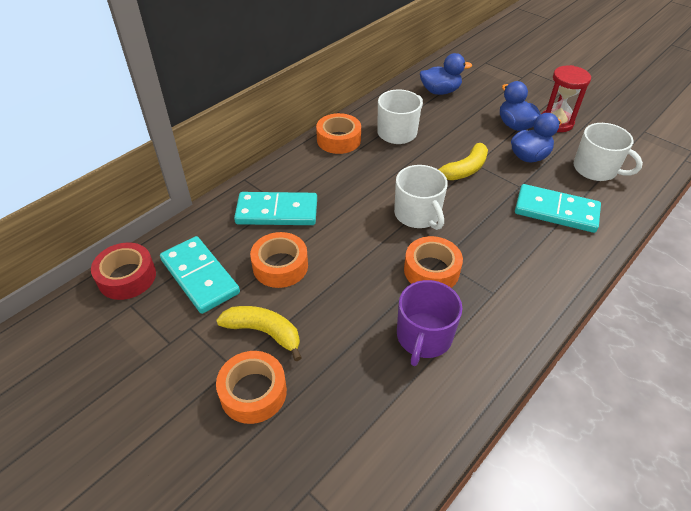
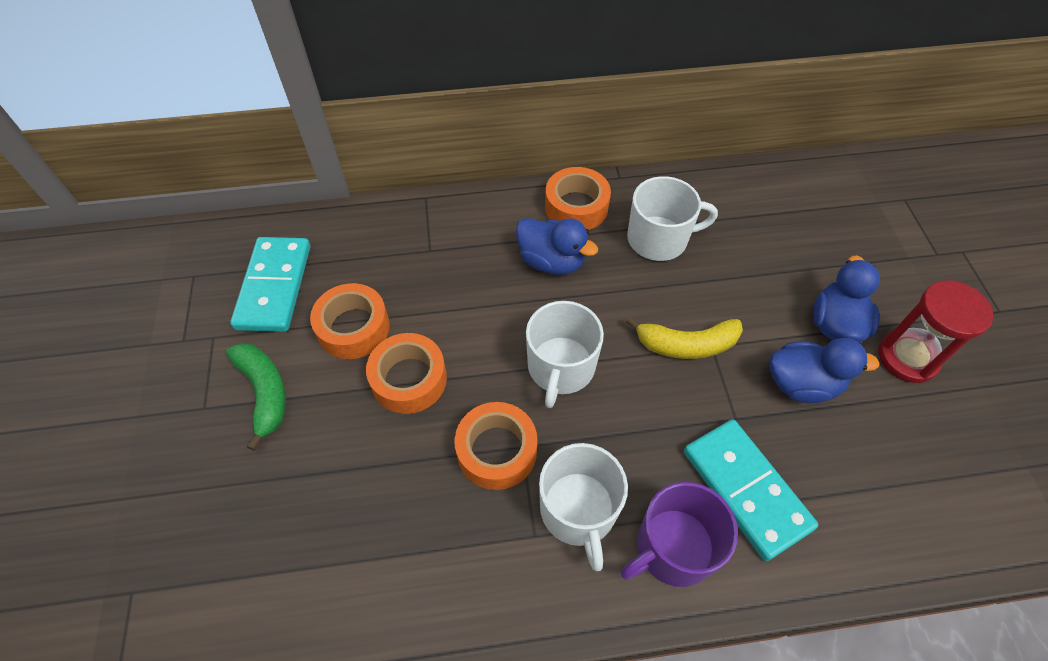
camera: 40 degrees right, 10 degrees up
(127, 277) = (218, 243): red tape -> none
(253, 392) = (192, 449): orange tape -> orange tape (409, 379)
(264, 332) = (264, 392): yellow banana -> green banana
(277, 212) = (415, 260): turquoise domino -> none
(423, 337) = (400, 524): purple mug -> purple mug (673, 547)
(440, 91) = (783, 210): blue duck -> blue duck (551, 261)
(596, 169) = (885, 470): white mug -> white mug (578, 510)

